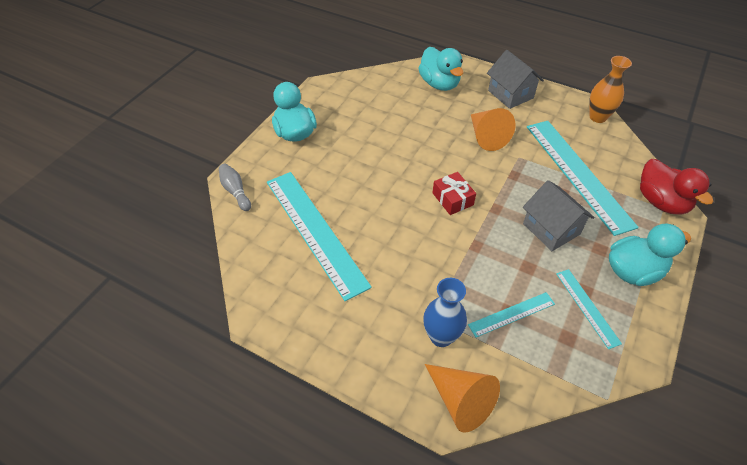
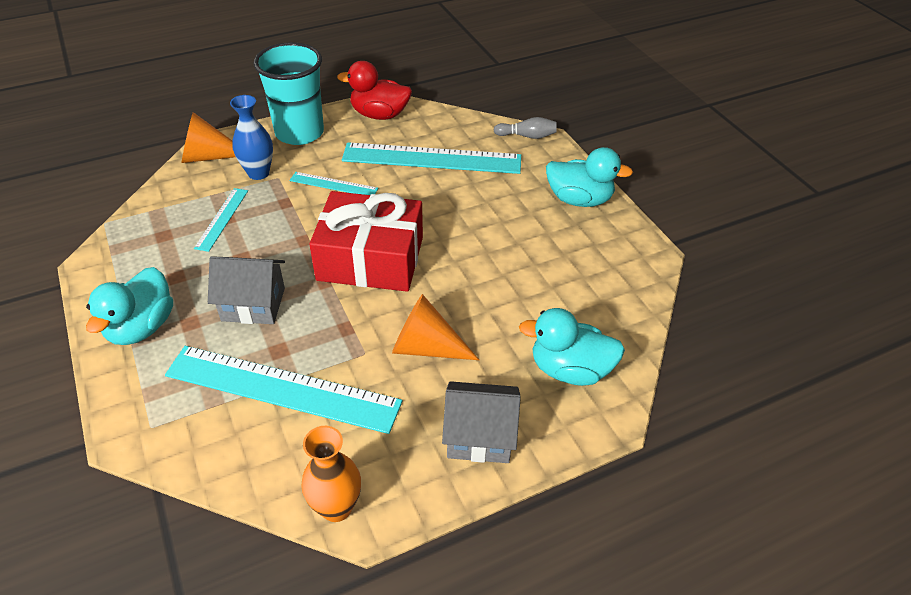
camera: 125 degrees right, 5 degrees down
(360, 352) = (299, 133): none -> turquoise cup
(452, 199) = (370, 258): red gift -> red gift, size x2.23
(587, 307) = (164, 266): turquoise ruler -> turquoise ruler (333, 184)
(661, 202) = (157, 434): red duck -> red duck (379, 115)

